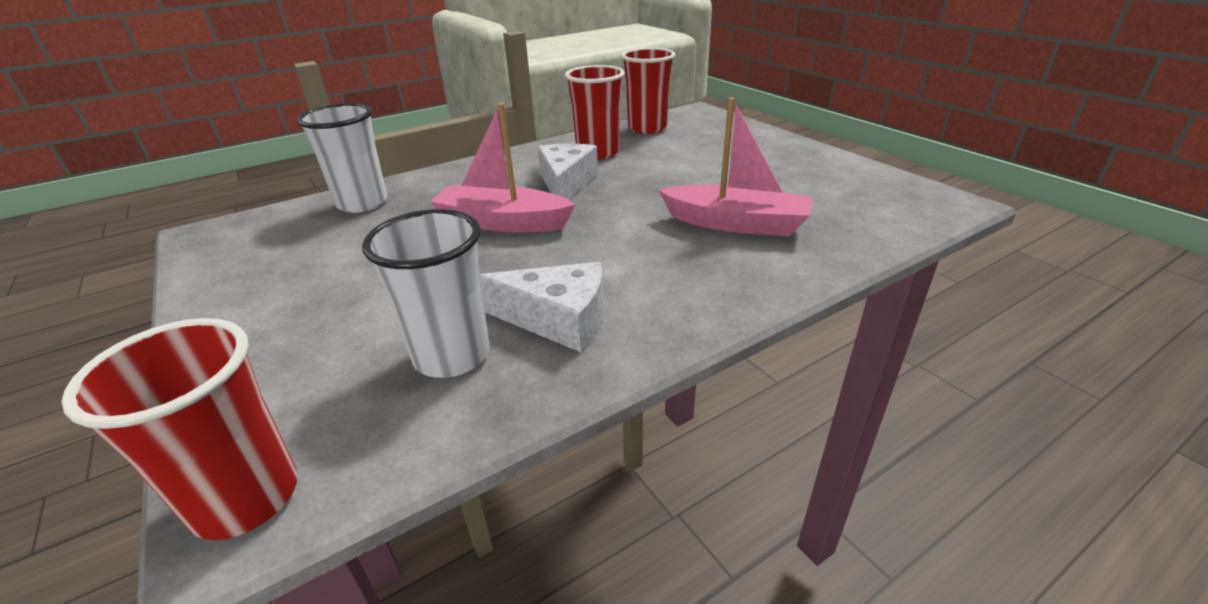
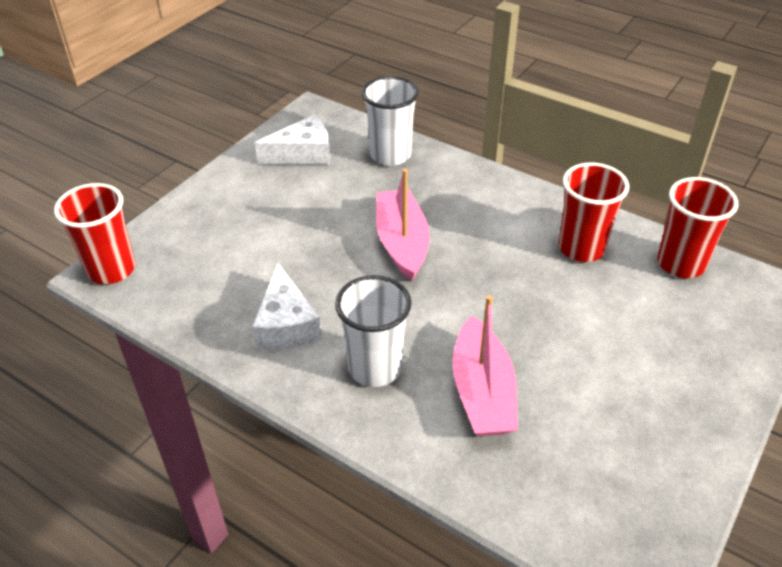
camera: 65 degrees right, 10 degrees up
(452, 355) = (232, 290): white cup -> white cup (375, 368)
(566, 183) = (495, 252): white cheese -> white cheese (303, 154)

